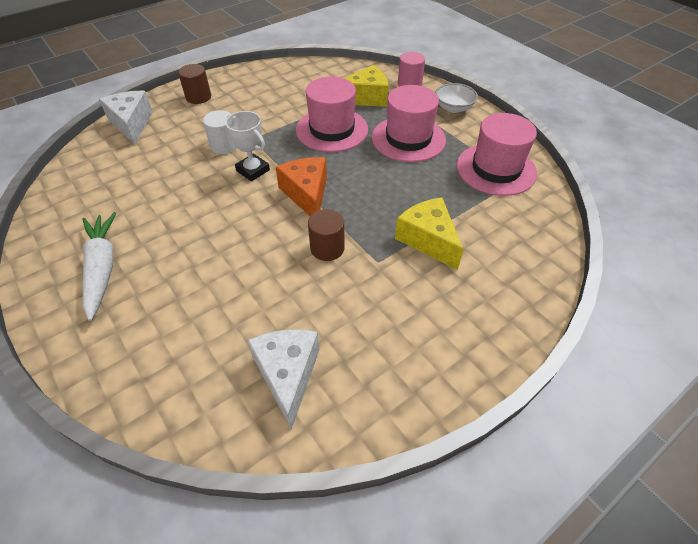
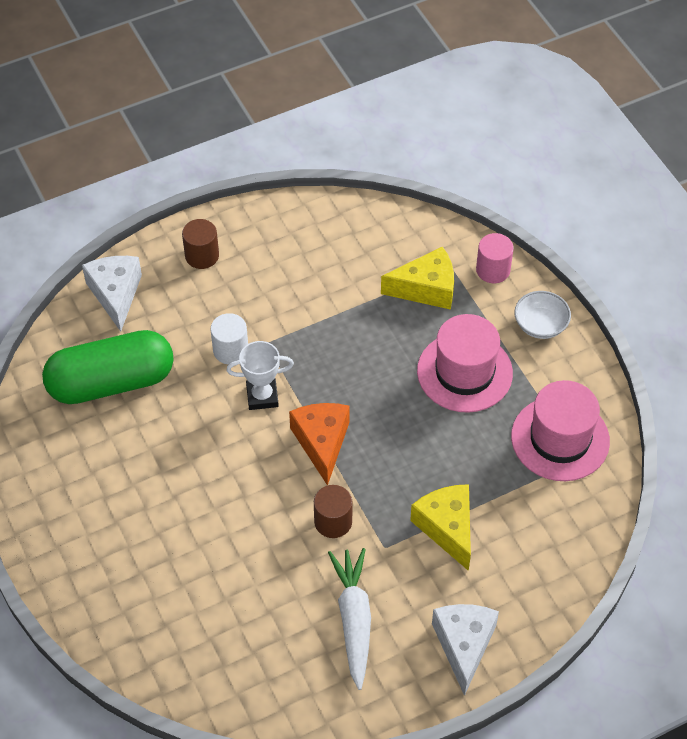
camera: 10 degrees right, 5 degrees up
(102, 268) = (92, 509): white carrot -> white carrot (354, 620)
(125, 176) = (111, 382): none -> green capsule
(253, 170) = (262, 396): white trophy -> white trophy turned 60 degrees counterclockwise
(288, 374) = (272, 657): white cheese -> white cheese (464, 645)
(332, 130) = (369, 342): pink hat -> none

